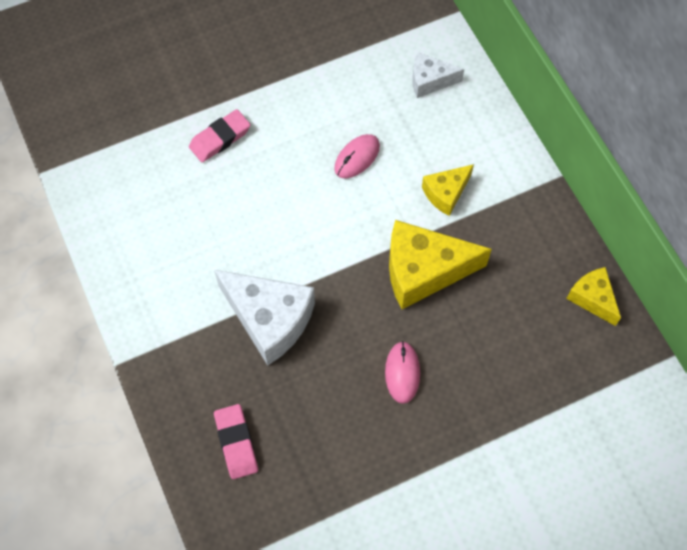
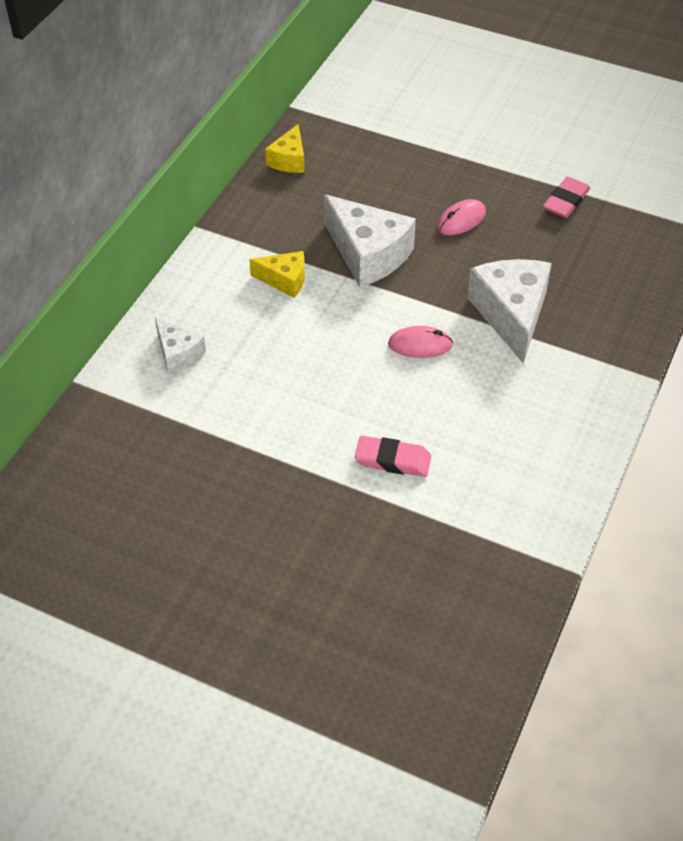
camera: 130 degrees left, 15 degrees down
(236, 443) = (618, 272): pink eraser -> pink eraser (565, 201)
(357, 157) = (310, 353): pink mouse -> pink mouse (420, 345)
(424, 270) = (368, 254): yellow cheese -> white cheese

